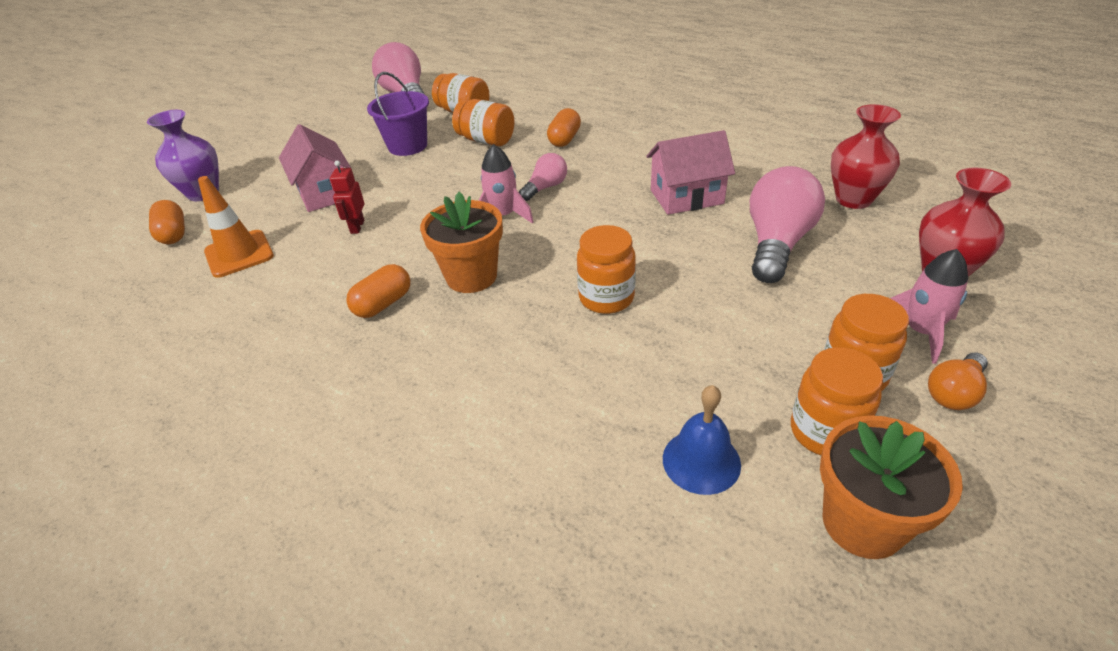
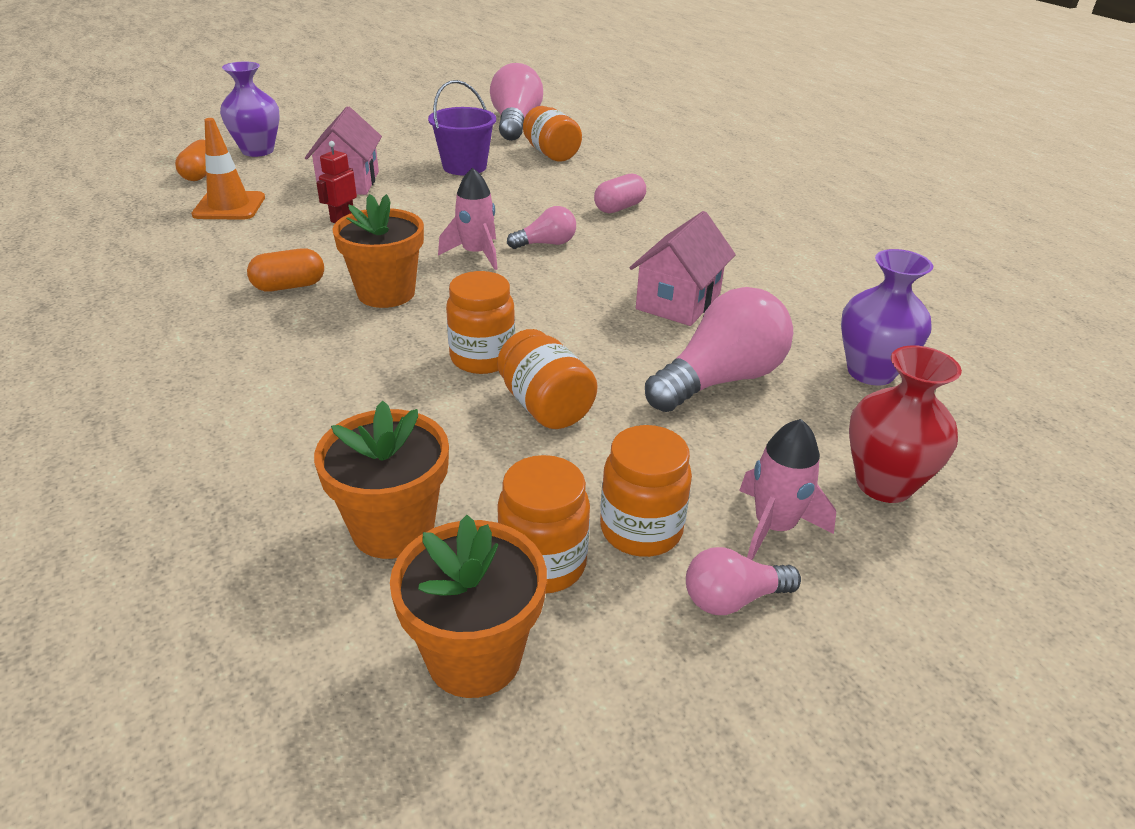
camera: 25 degrees right, 5 degrees down
(486, 140) = (541, 185): orange jar -> orange jar (545, 406)
(564, 139) = (619, 208): orange capsule -> pink capsule
(686, 197) = (678, 302): pink house -> pink house turned 75 degrees counterclockwise
(701, 461) = (393, 528): blue bell -> orange flower pot
(853, 199) = (870, 372): red vase -> purple vase
(954, 392) = (733, 598): orange light bulb -> pink light bulb

